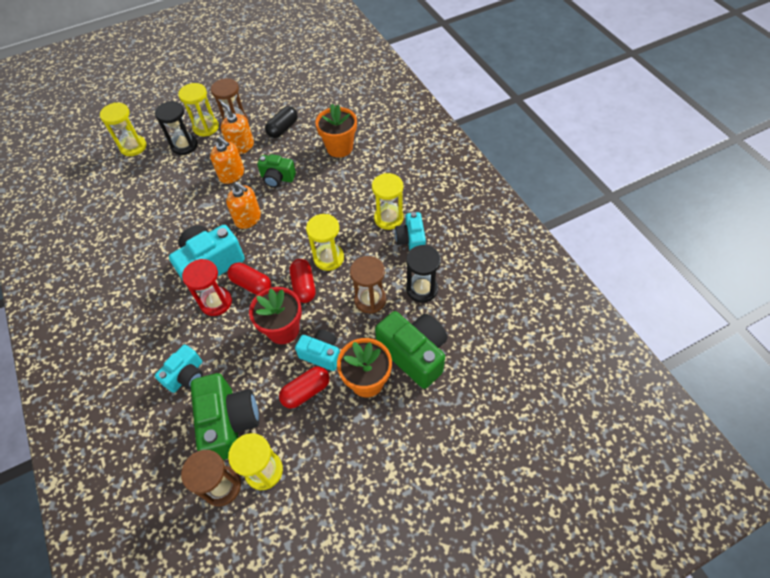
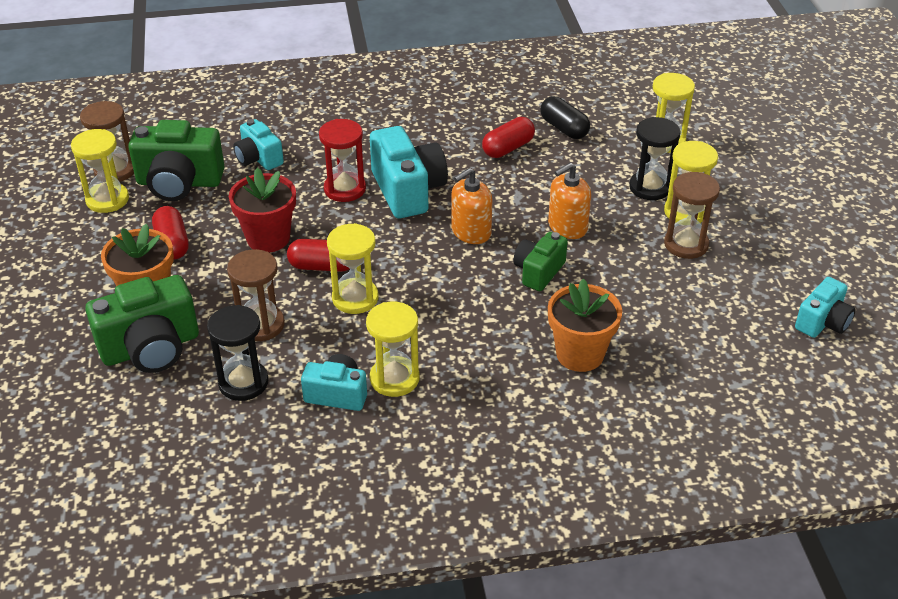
camera: 105 degrees right, 15 degrees down
(241, 146) = (626, 243): orange soap dispenser -> none
(251, 284) = (354, 221): red capsule -> red capsule (508, 148)
(283, 128) = (653, 295): black capsule -> black capsule (564, 128)
(321, 354) = (211, 264): turquoise camera -> turquoise camera (823, 322)

